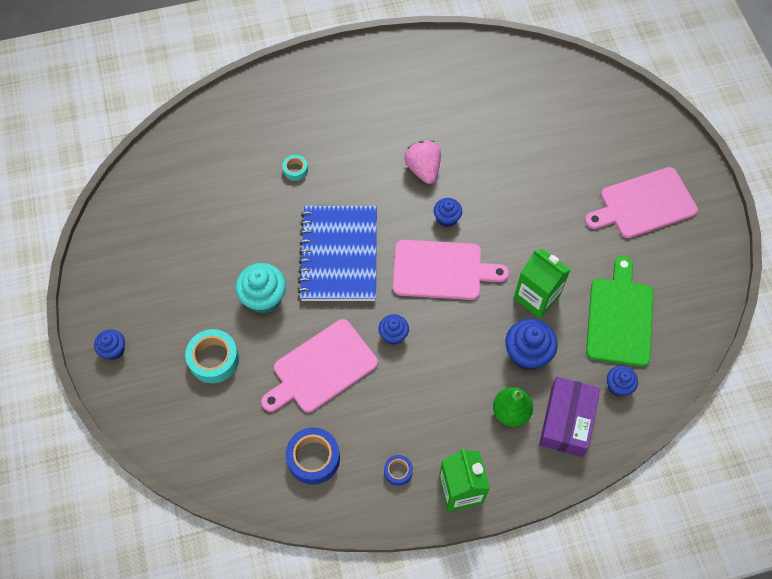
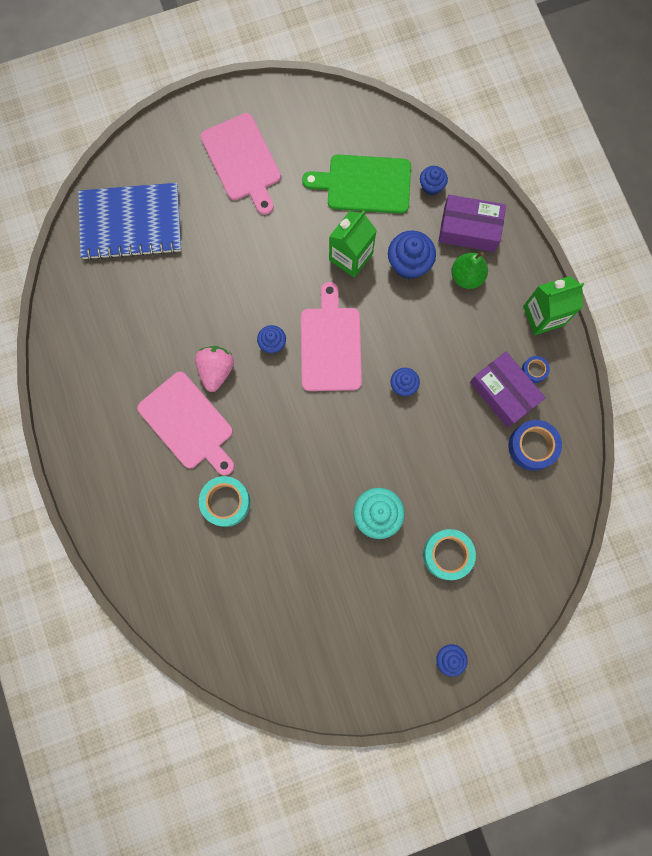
camera: 95 degrees left, 15 degrees up
(295, 170) = (226, 502): turquoise tape -> turquoise tape, size x1.86
(321, 368) = (444, 449): pink cutting board -> pink cutting board (188, 423)
(339, 255) = (322, 445): blue notebook -> blue notebook (131, 223)
(376, 435) = (503, 393): none -> purple box
(423, 169) = (216, 370): pink strawberry -> pink strawberry turned 120 degrees clockwise

